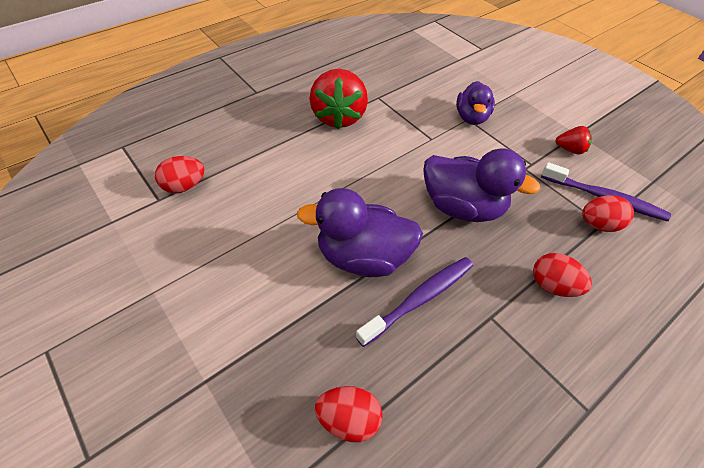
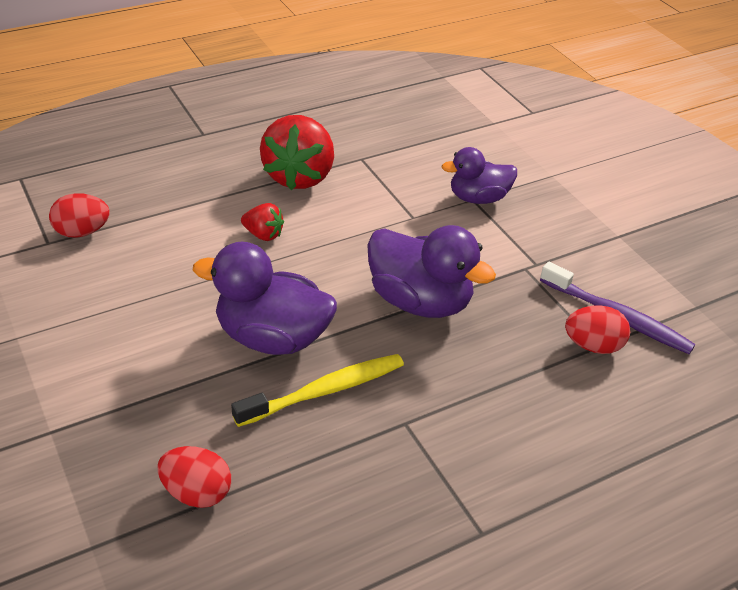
camera: 10 degrees right, 10 degrees down
(419, 299) = (324, 391): purple toothbrush -> yellow toothbrush
(471, 117) = (478, 198): purple duck -> purple duck turned 60 degrees clockwise
(552, 286) = (498, 402): red egg -> none
(570, 149) = (598, 254): red strawberry -> red strawberry (263, 235)

